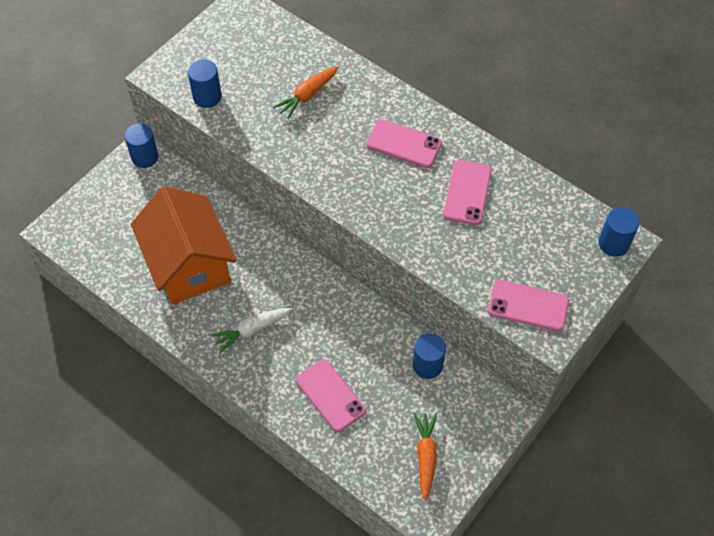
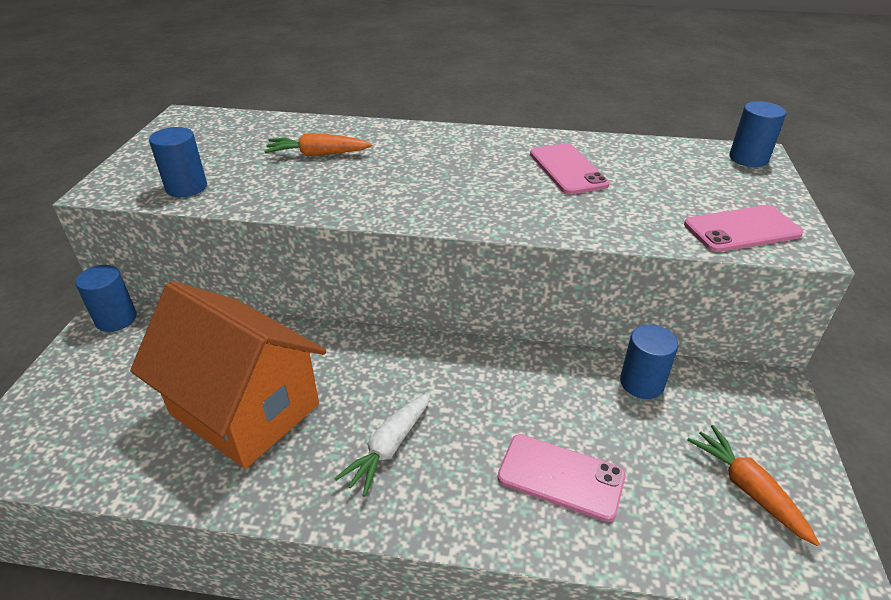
camera: 30 degrees left, 20 degrees down
(307, 96) = (317, 154): orange carrot -> orange carrot turned 75 degrees clockwise
(404, 144) = (462, 157): pink phone -> none

